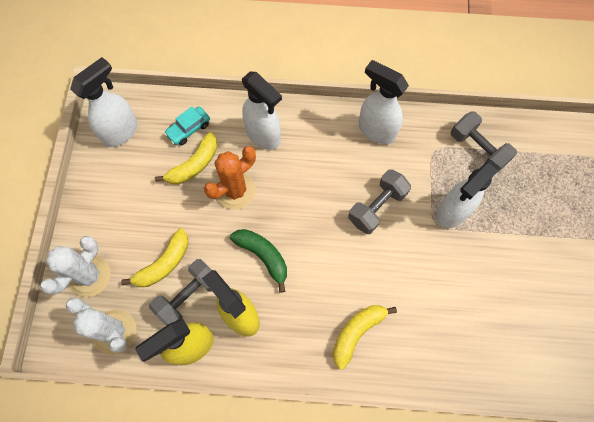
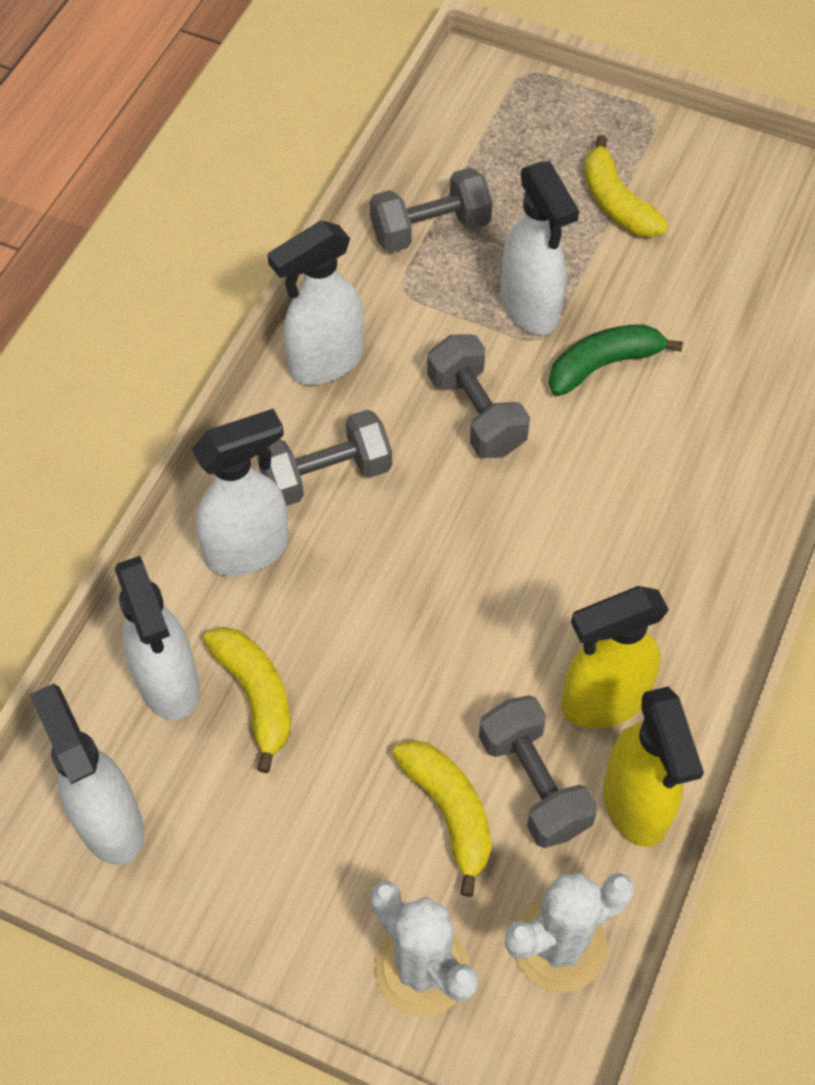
camera: 70 degrees left, 10 degrees down
(188, 129) = (168, 683): turquoise car -> white spray bottle
(235, 191) = (346, 635): orange cactus -> none
(263, 256) = (500, 627): green banana -> green banana (604, 365)
(314, 153) = (326, 475): none -> grey dumbbell
(357, 332) = (694, 522): yellow banana -> yellow banana (616, 202)

